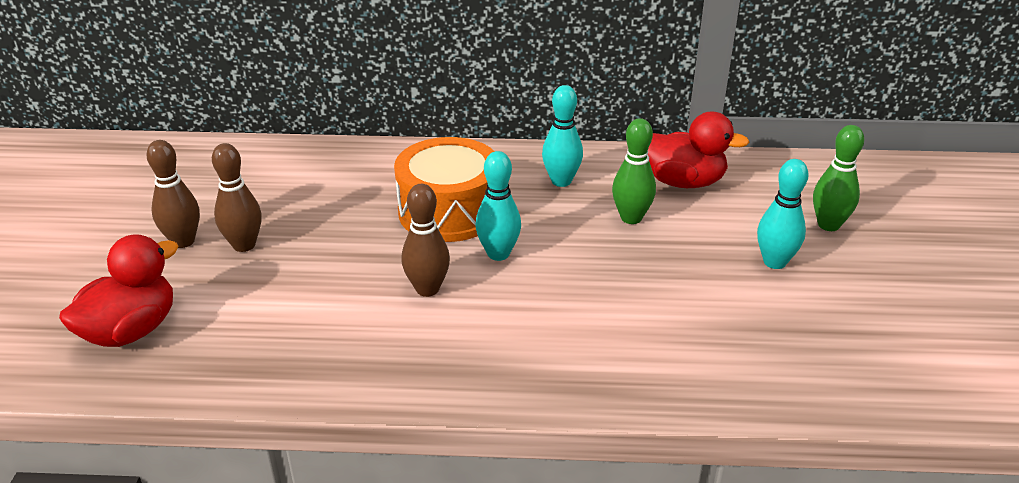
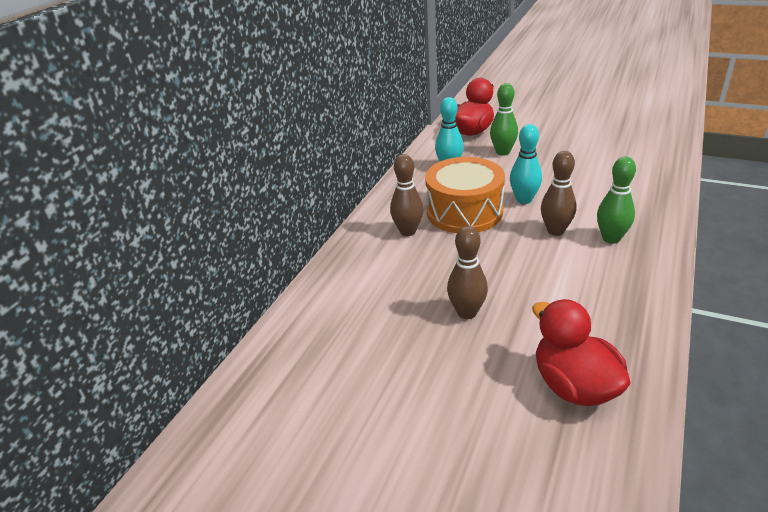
camera: 65 degrees left, 0 degrees up
(183, 241) = (445, 349): brown bowling pin -> brown bowling pin (408, 231)
(774, 262) = (562, 122): turquoise bowling pin -> none
(828, 225) = (533, 104): green bowling pin -> green bowling pin (611, 238)

